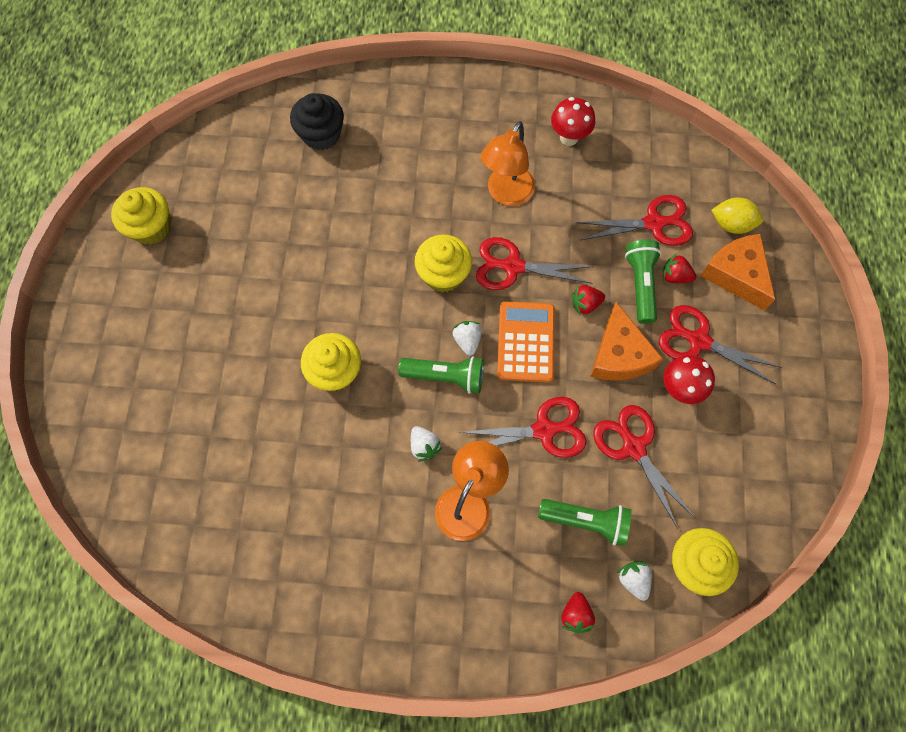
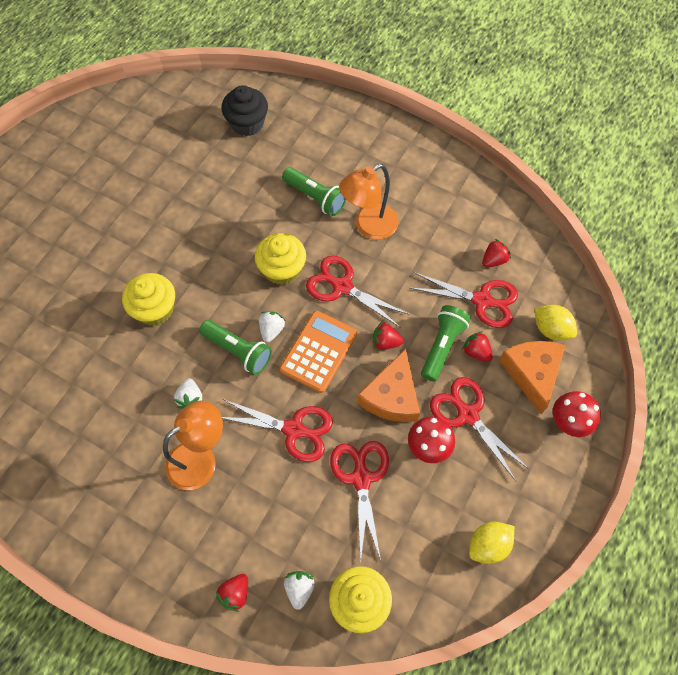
camera: 25 degrees right, 5 degrees down
(151, 227) = (82, 143): yellow cupcake -> none
(569, 137) = (447, 202): red mushroom -> red mushroom (567, 423)
(586, 521) = (287, 520): green flashlight -> green flashlight (315, 197)
(644, 178) = (494, 260): none -> red strawberry
(780, 455) = (488, 545): none -> yellow lemon

